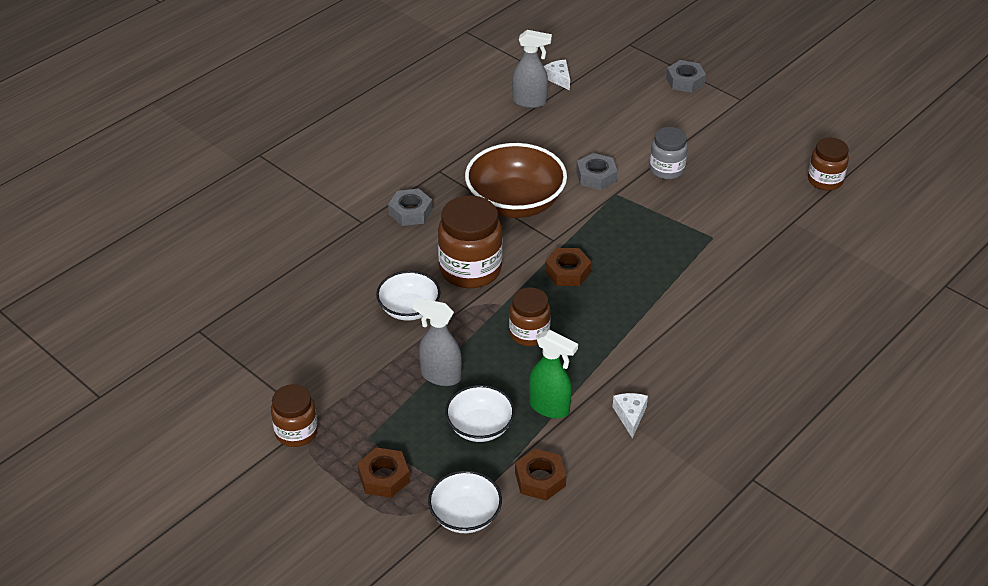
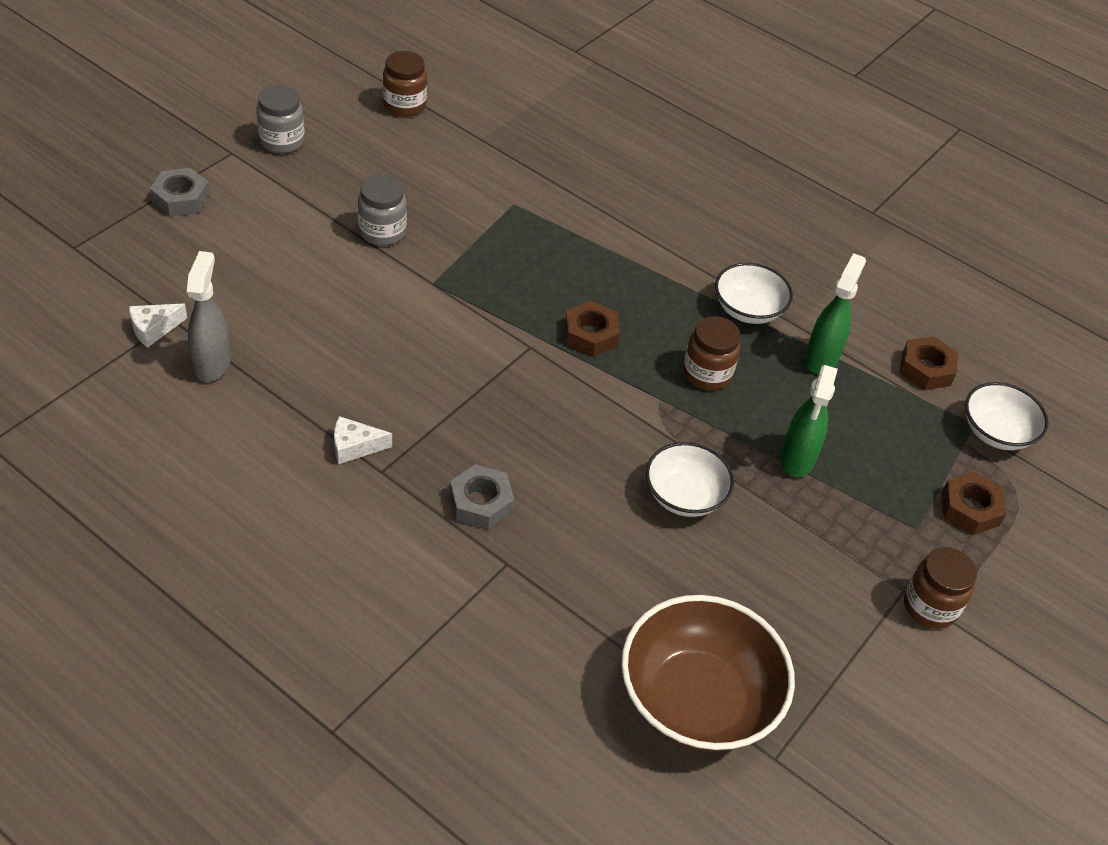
camera: 100 degrees left, 5 degrees up
(440, 376) = (797, 459): grey spray bottle -> green spray bottle
(470, 269) = (598, 431): brown jar -> none
(480, 427) = (868, 420): white bowl -> white bowl (748, 310)
(515, 203) = (455, 383): brown bowl -> brown bowl (697, 700)
(596, 176) = (396, 299): grey nut -> none
(630, 416) = (815, 293): white cheese -> white cheese (355, 447)
(760, 121) = (282, 141): none -> grey jar

